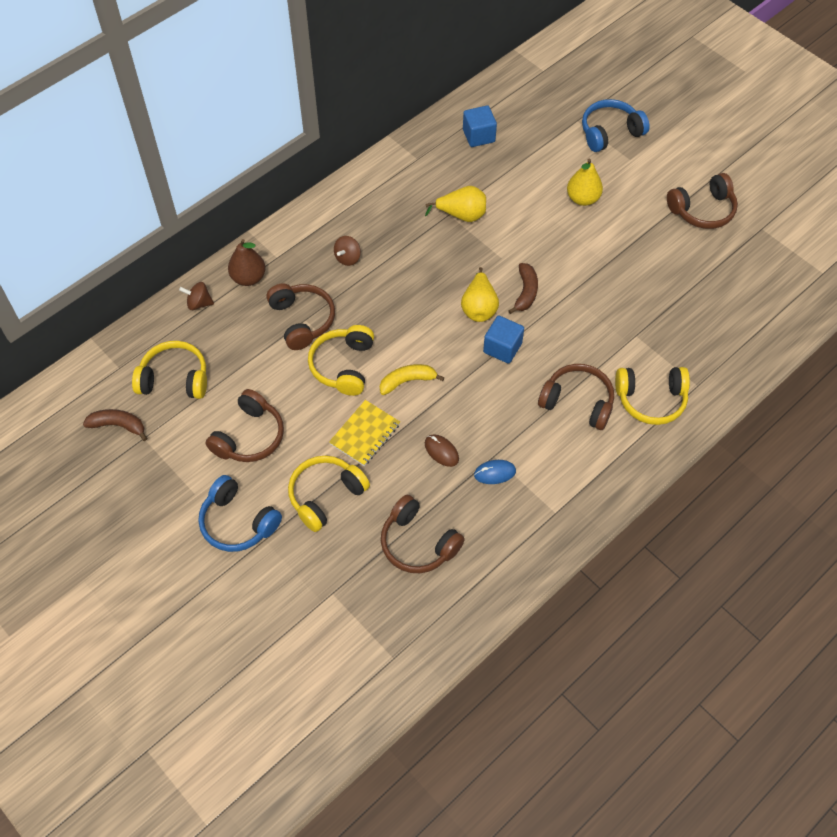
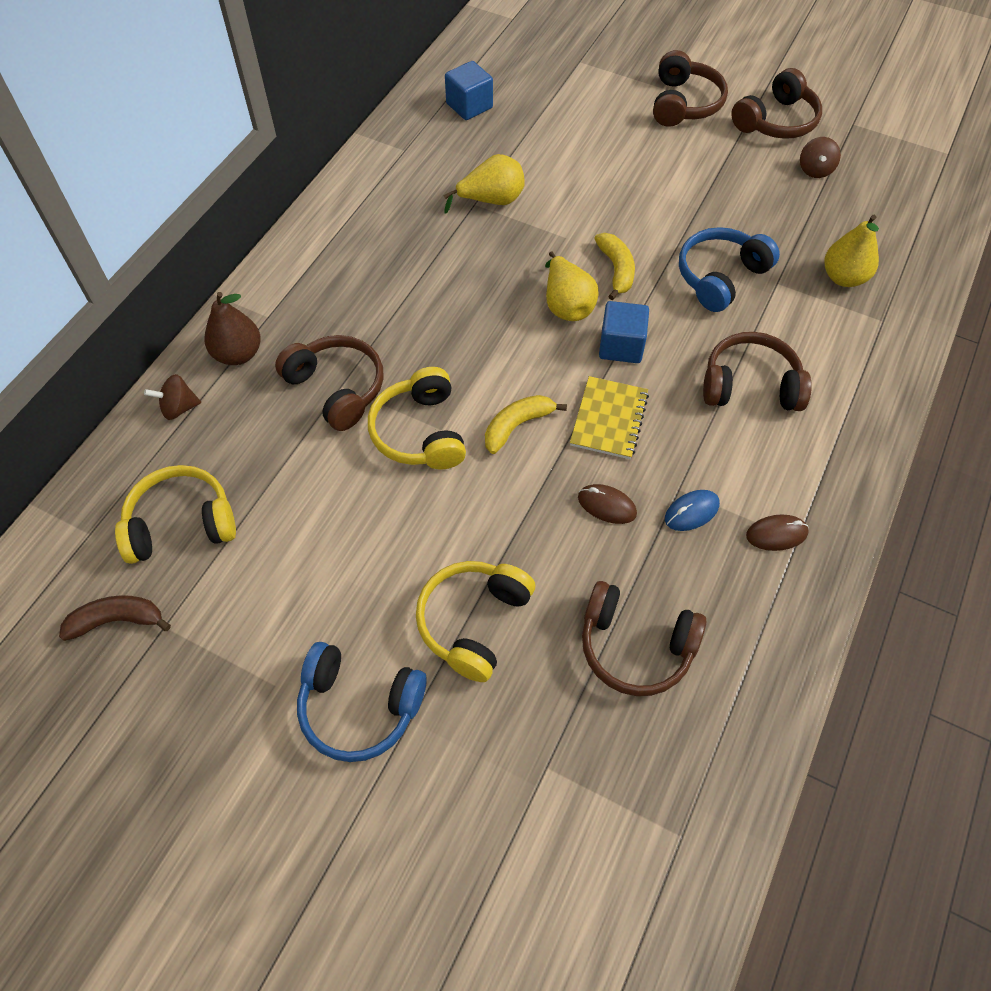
camera: 20 degrees left, 0 degrees up
(249, 436) = (326, 572): brown headphones -> brown headphones (684, 103)
(347, 258) = (366, 291): brown spinning top -> brown spinning top (815, 170)
(365, 434) = (491, 515): yellow notebook -> yellow notebook (609, 419)
(525, 292) = (616, 270): brown banana -> yellow banana
(543, 505) = (776, 534): none -> brown mouse
(582, 198) = (630, 144): yellow pear -> yellow pear (843, 277)
(610, 132) = (624, 65): blue headphones -> blue headphones (720, 277)
(651, 400) = (838, 355): yellow headphones -> none

